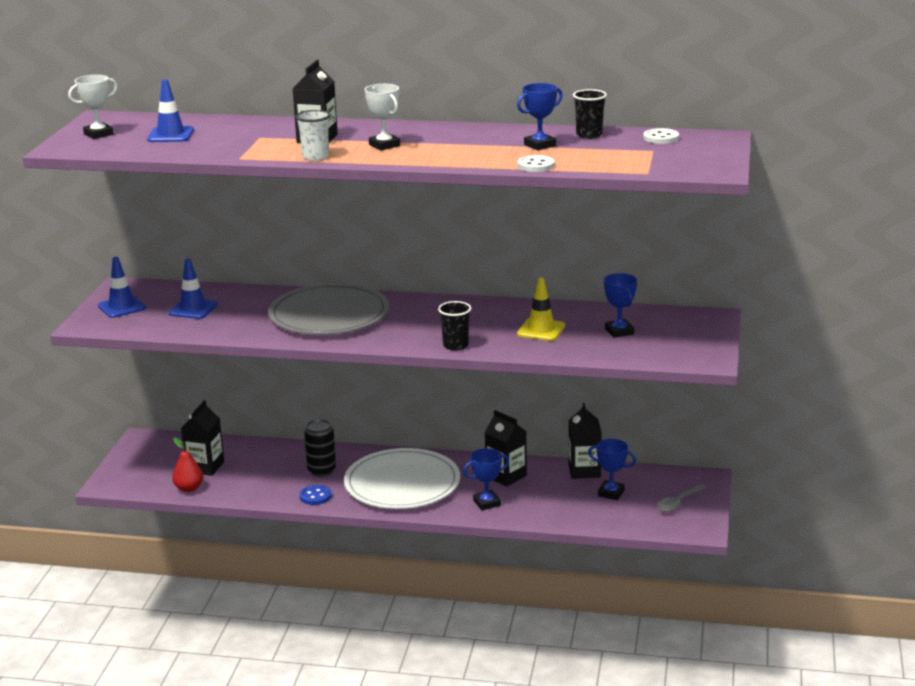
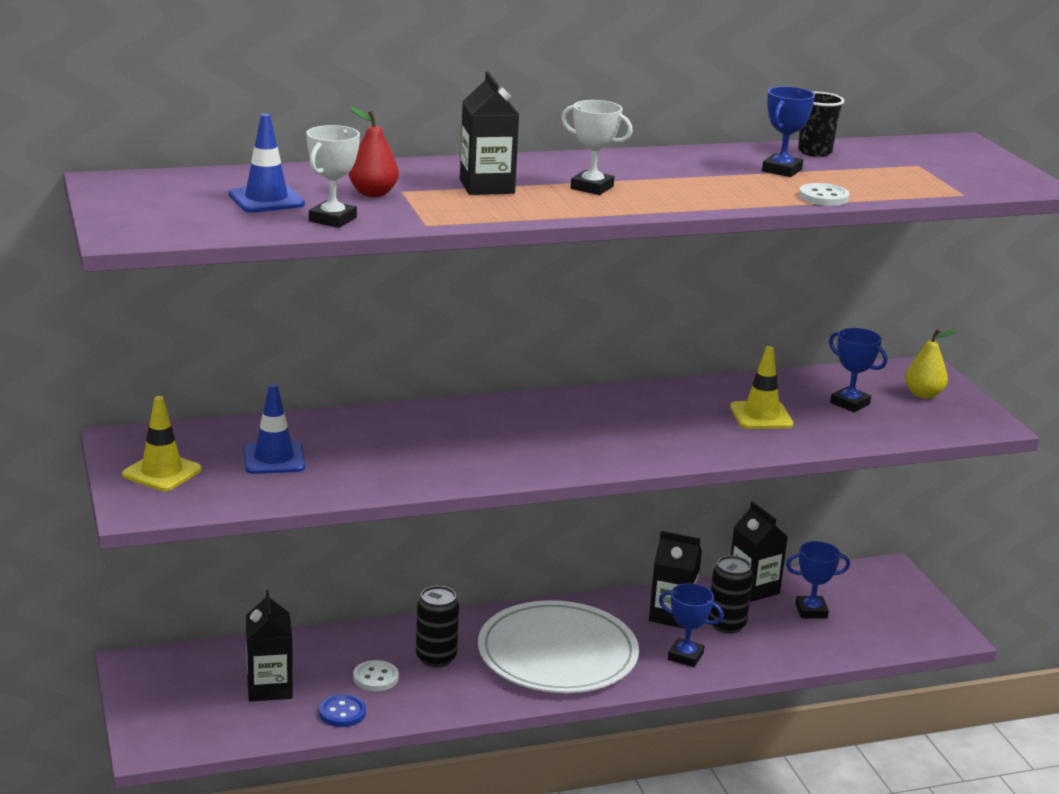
camera: 30 degrees left, 0 degrees up
(98, 134) = (150, 208): white trophy -> white trophy (332, 219)
(122, 307) = (162, 472): blue traffic cone -> yellow traffic cone
(189, 488) = (277, 725): red pear -> red pear (373, 193)
(315, 157) = (528, 212): white cup -> none
(315, 496) = (464, 696): blue button -> blue button (342, 713)
(329, 315) = (475, 437): grey plate -> none
(455, 345) = (687, 453): black cup -> none
(487, 503) = (685, 656): blue trophy -> blue trophy turned 75 degrees clockwise
(538, 489) = (726, 625): none -> black can
(661, 138) = (900, 149): white button -> white button (375, 678)
(678, 503) = (893, 607): grey spoon -> none
(686, 333) = (923, 394): none -> yellow pear

